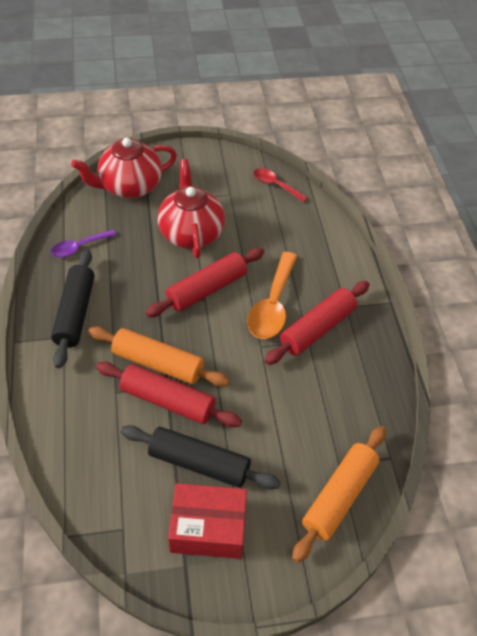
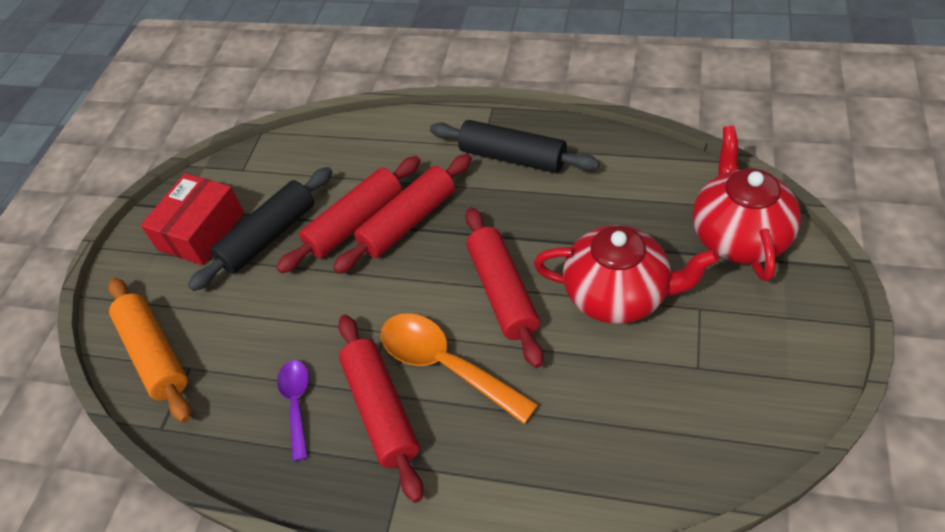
camera: 120 degrees right, 0 degrees up
(79, 247) = (622, 169): purple spoon -> purple spoon (297, 404)
(158, 363) = (408, 222): orange rolling pin -> red rolling pin
(275, 185) = (711, 448): red spoon -> none

